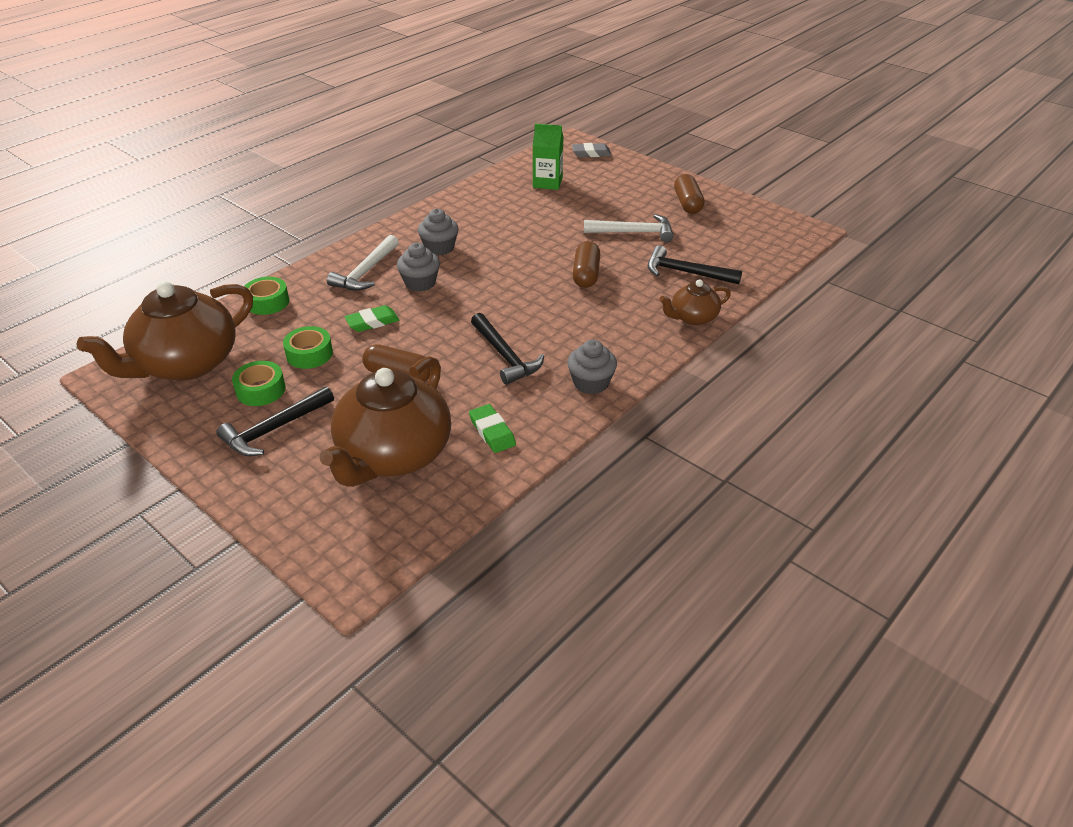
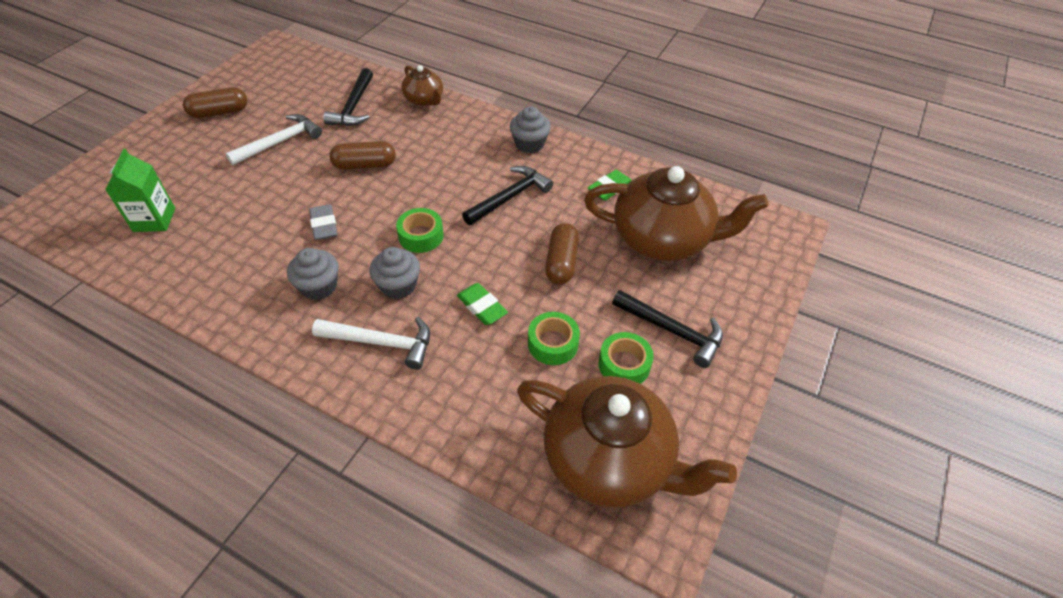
camera: 105 degrees left, 10 degrees up
(267, 302) = (465, 425): green tape -> green tape (421, 236)
(591, 153) = (75, 193): grey eraser -> grey eraser (324, 225)
(634, 232) = (280, 142): white hammer -> white hammer turned 60 degrees clockwise

